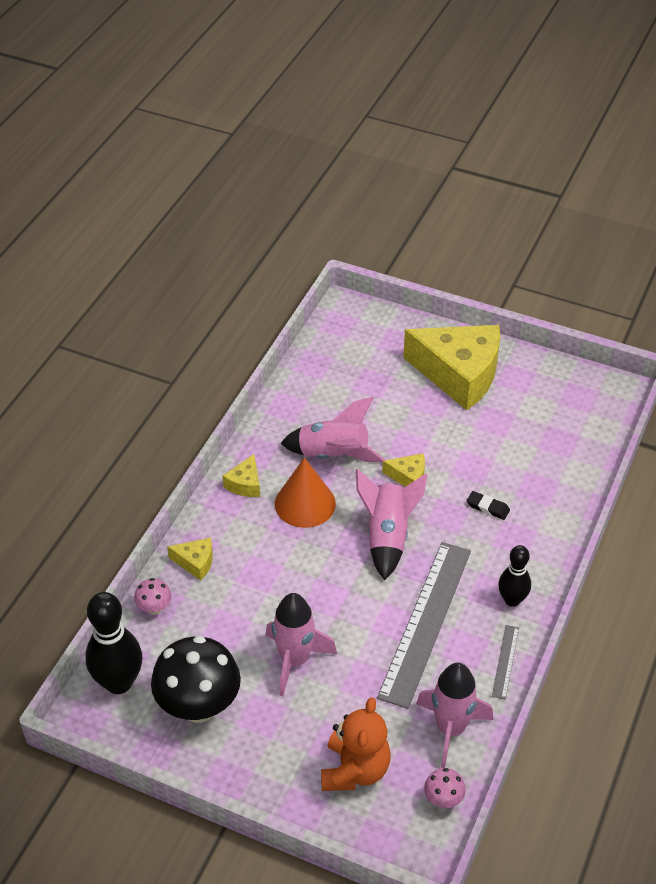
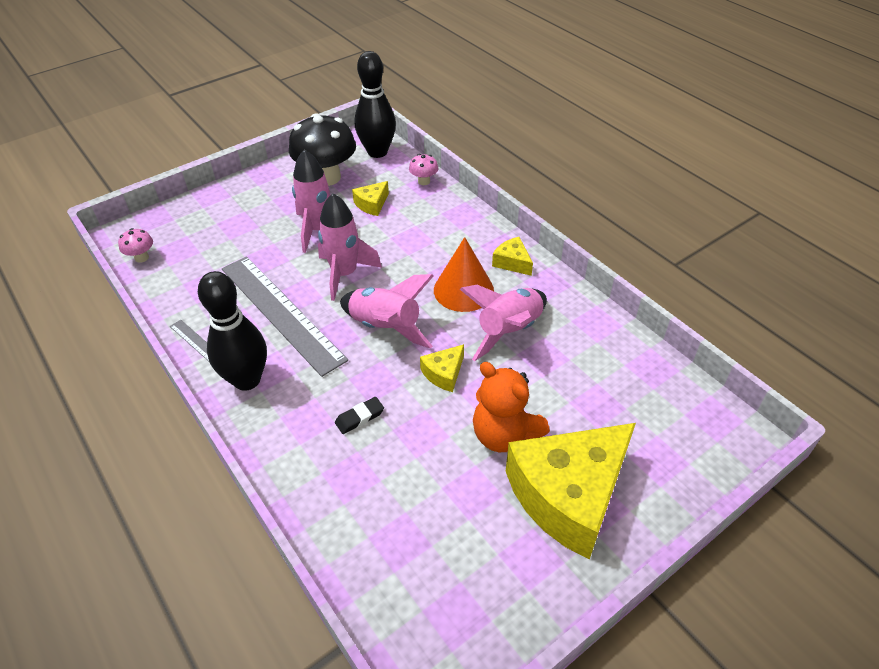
camera: 120 degrees right, 0 degrees up
(195, 562) = (449, 211): yellow cheese -> yellow cheese (372, 204)
(355, 770) = (208, 226): orange teddy bear -> orange teddy bear (504, 435)
(450, 729) = (183, 284): pink rocket -> pink rocket (344, 274)
(512, 600) = (247, 380): black bowling pin -> black bowling pin, size x1.63

